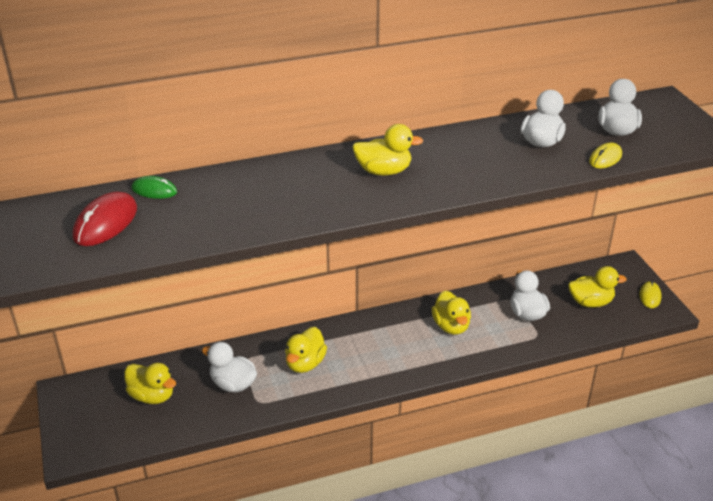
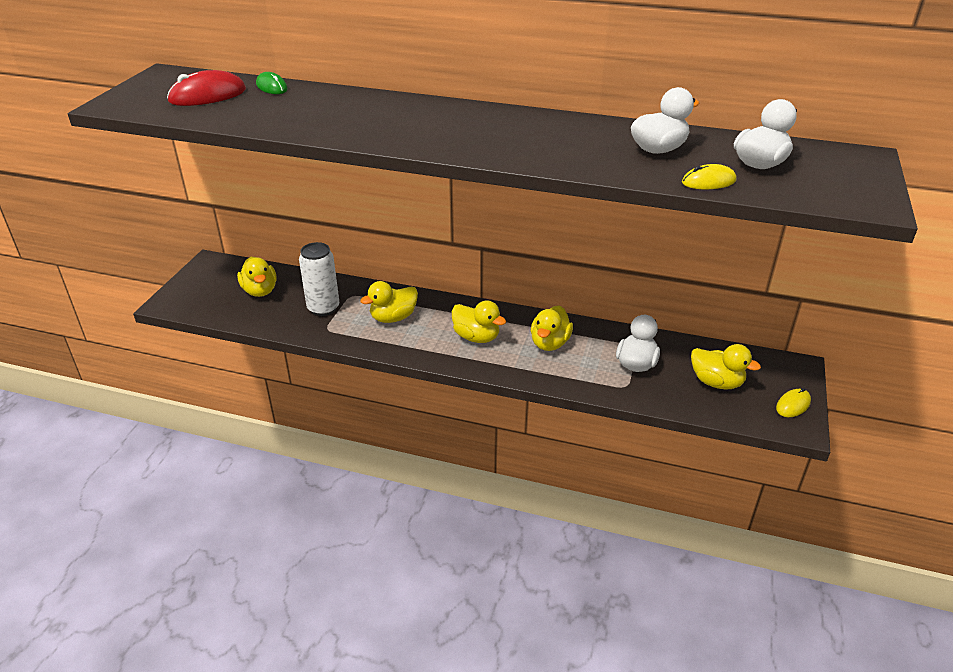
camera: 35 degrees right, 0 degrees up
(233, 384) = (323, 308): white duck -> white can
(383, 171) = (467, 127): yellow duck -> yellow duck (476, 337)

